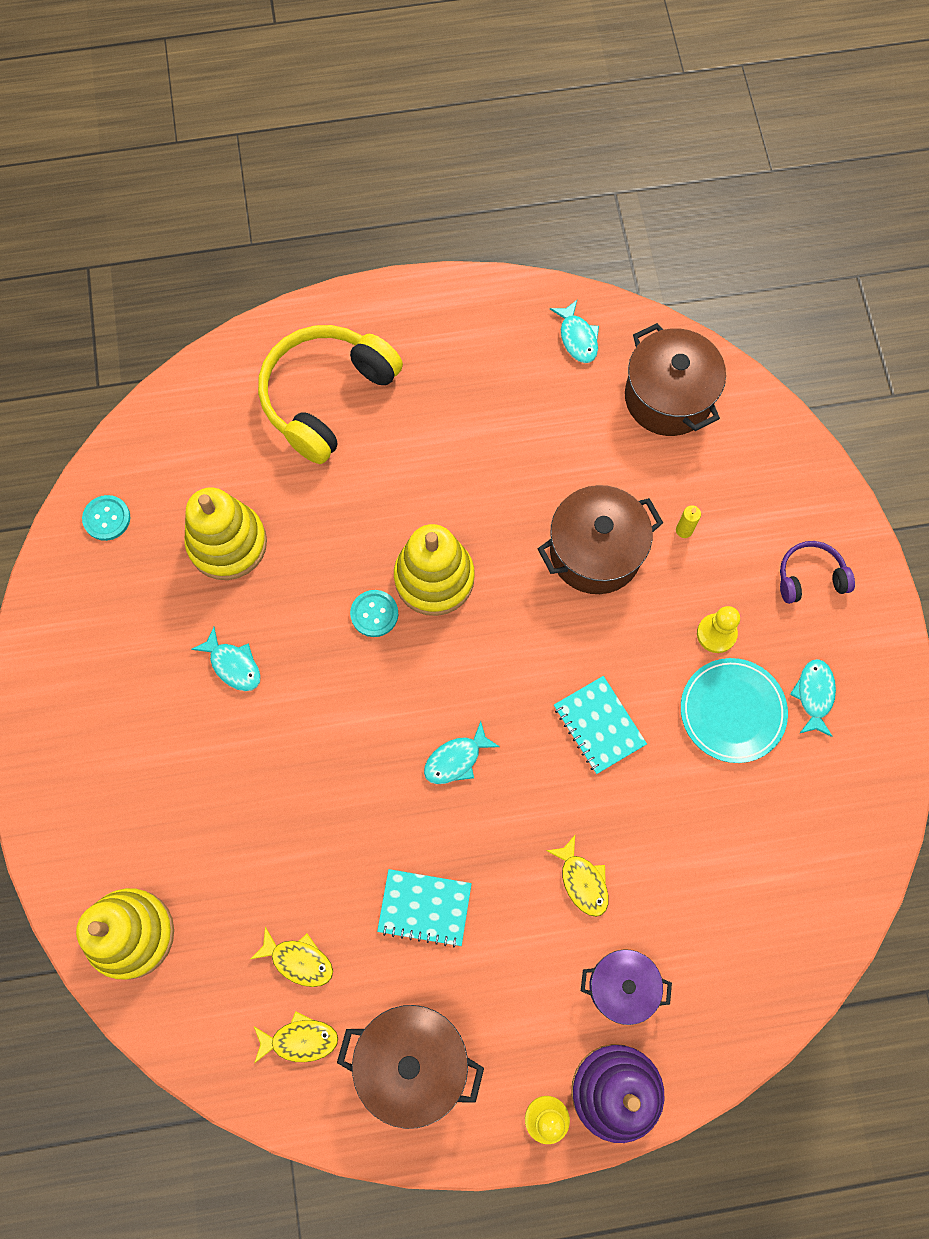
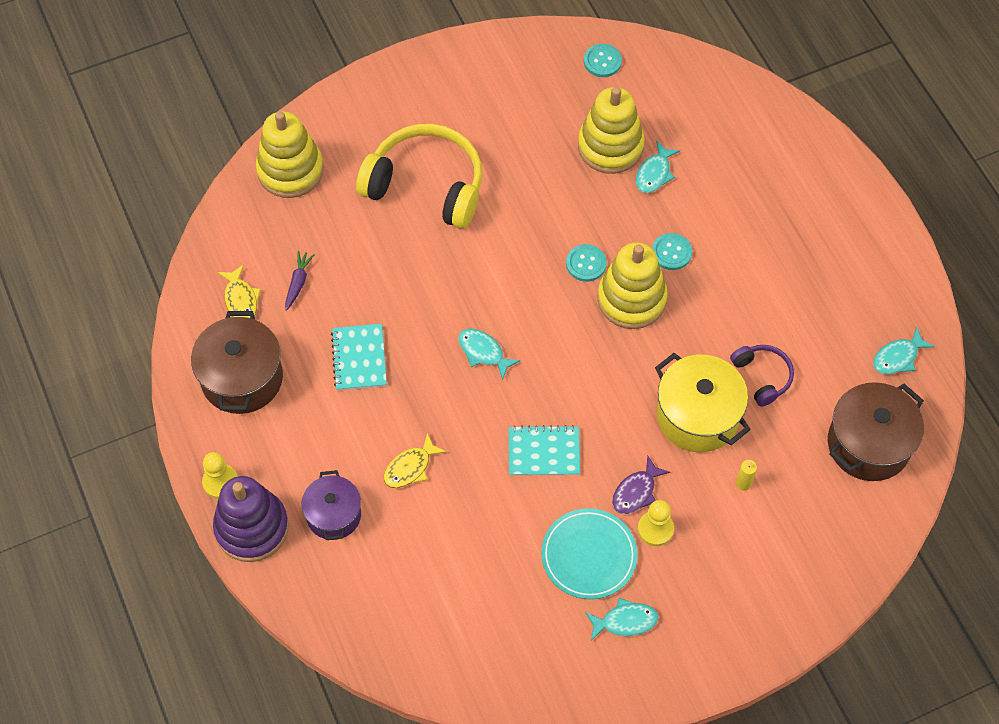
camera: 75 degrees right, 10 degrees down
(233, 665) = (512, 178): turquoise fish -> turquoise fish (654, 173)
(298, 960) = (298, 283): yellow fish -> purple carrot
(326, 397) = (763, 181): yellow headphones -> yellow headphones (426, 185)
(387, 519) = (671, 252): none -> turquoise button
(595, 552) = (697, 416): brown pot -> yellow pot
(599, 725) = (544, 452): turquoise notebook -> turquoise notebook turned 45 degrees clockwise
(669, 641) = (636, 492): none -> purple fish
(810, 577) = (736, 598): purple headphones -> purple headphones (762, 376)

